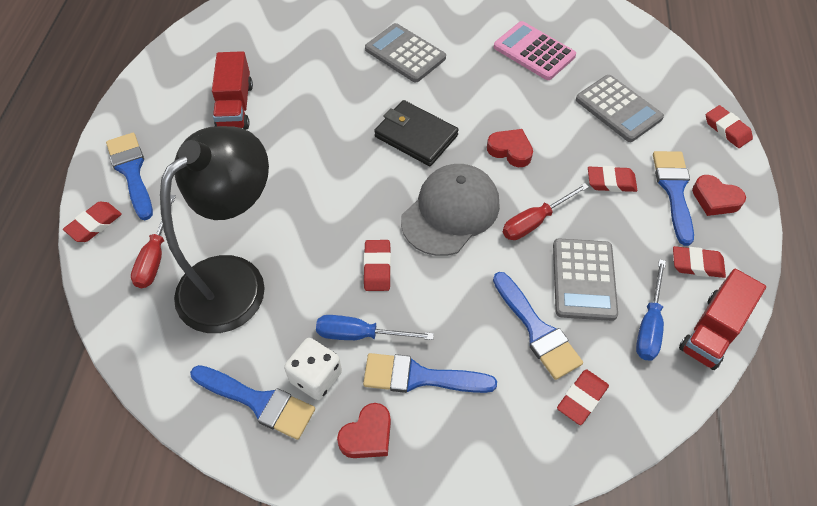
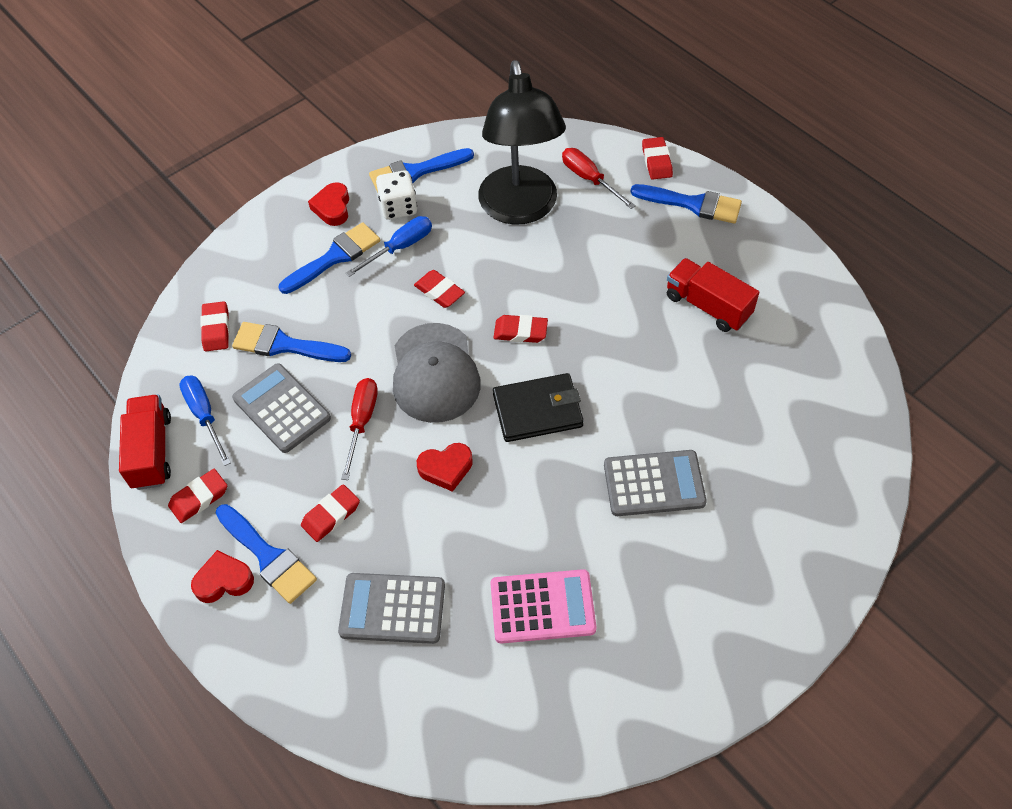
camera: 135 degrees right, 0 degrees up
(727, 129) = (264, 684): red eraser -> red eraser (520, 332)

